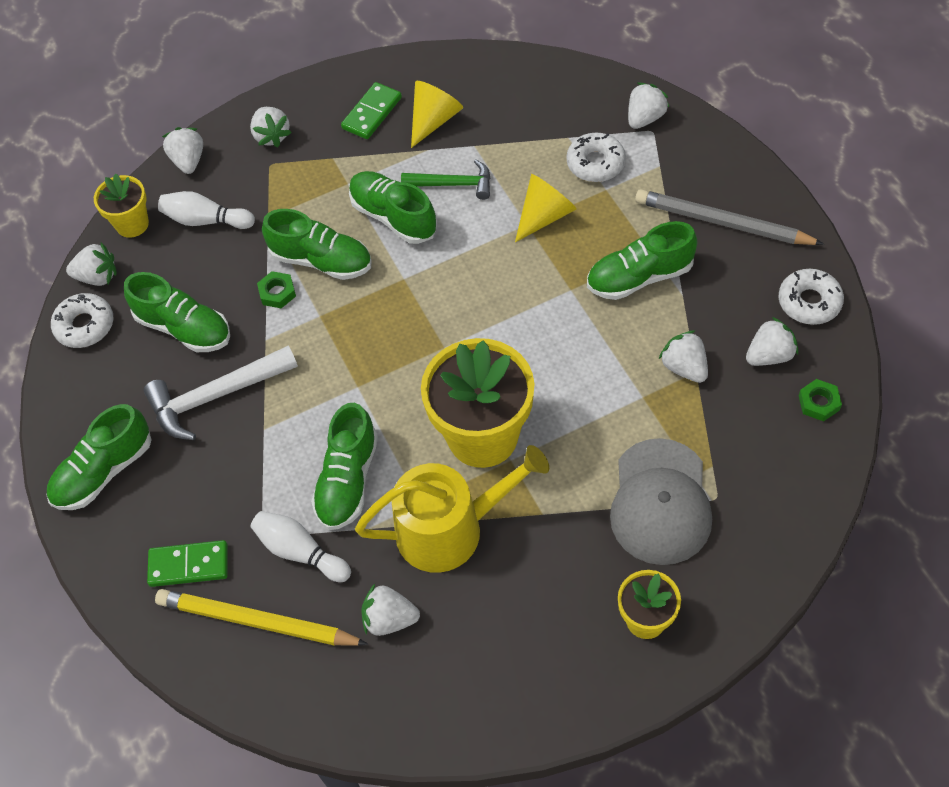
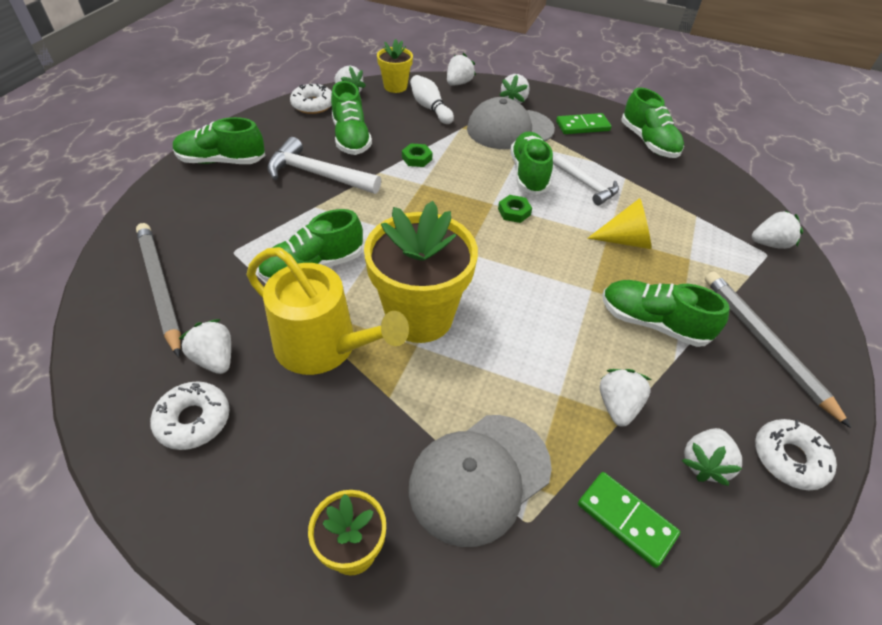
camera: 40 degrees right, 10 degrees down
(189, 565) = (181, 231): green domino -> green domino (626, 520)
(257, 622) = (160, 287): yellow pencil -> grey pencil
(300, 552) = (235, 276): white bowling pin -> none
(313, 178) = (509, 129): none -> grey cap
(321, 260) = (460, 163): green shoe -> green shoe (648, 142)
(434, 120) = (615, 151): yellow cone -> none
(453, 184) = (586, 185): green hammer -> white hammer
(595, 163) = (699, 241): white donut -> white donut (193, 420)
(769, 355) = (704, 463): white strawberry -> white strawberry turned 105 degrees clockwise
(819, 402) = (712, 543): green nut -> green nut (514, 212)

